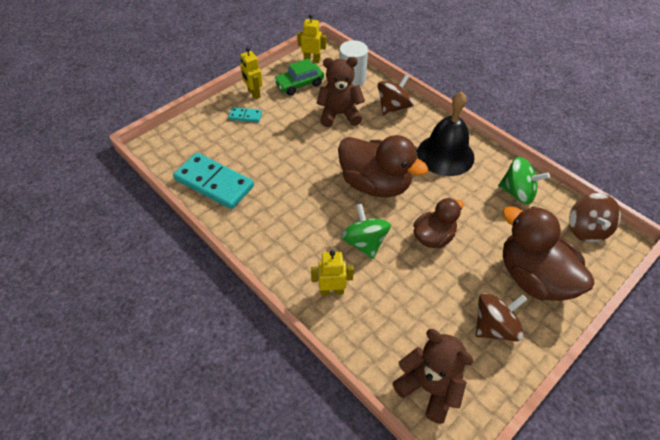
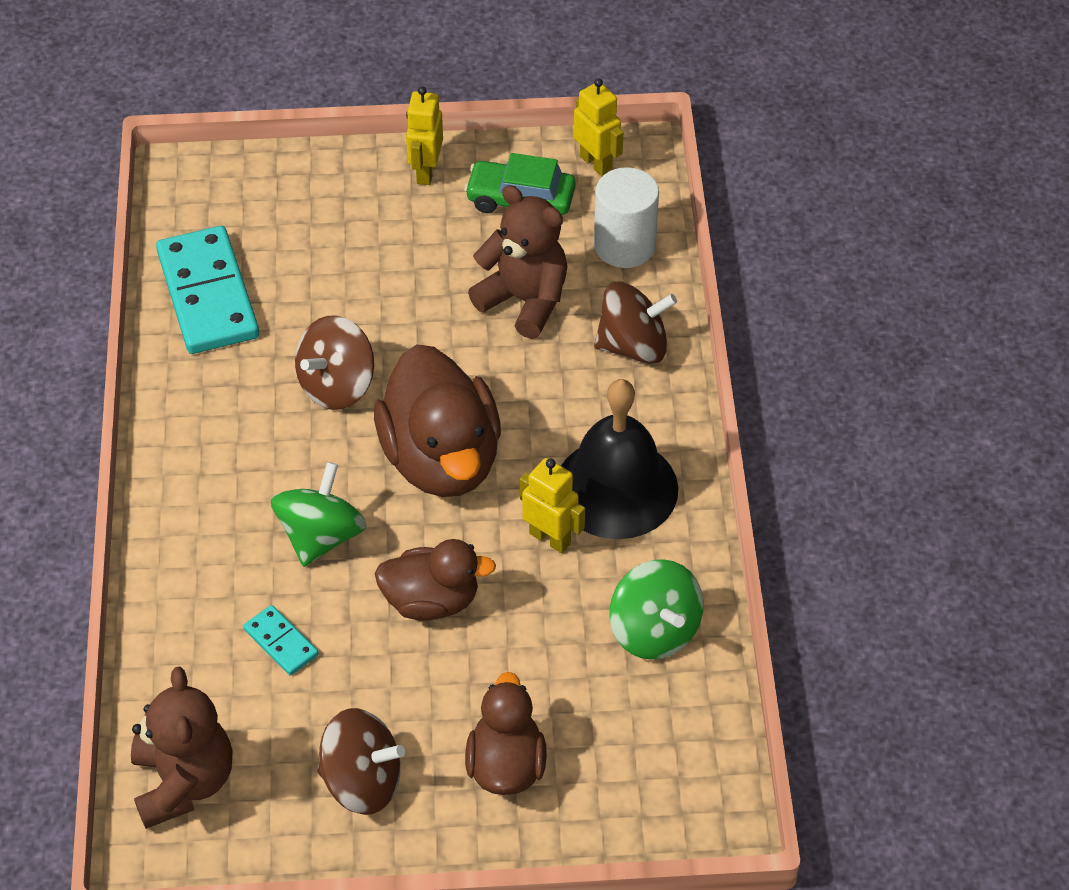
camera: 40 degrees right, 0 degrees up
(245, 116) = (369, 206): turquoise domino -> turquoise domino (281, 642)
(332, 291) = (200, 570): yellow robot -> yellow robot (550, 538)
(533, 277) = (506, 765): brown duck -> brown duck, size x0.60
(586, 229) = (689, 765): brown spinning top -> brown spinning top (337, 385)

